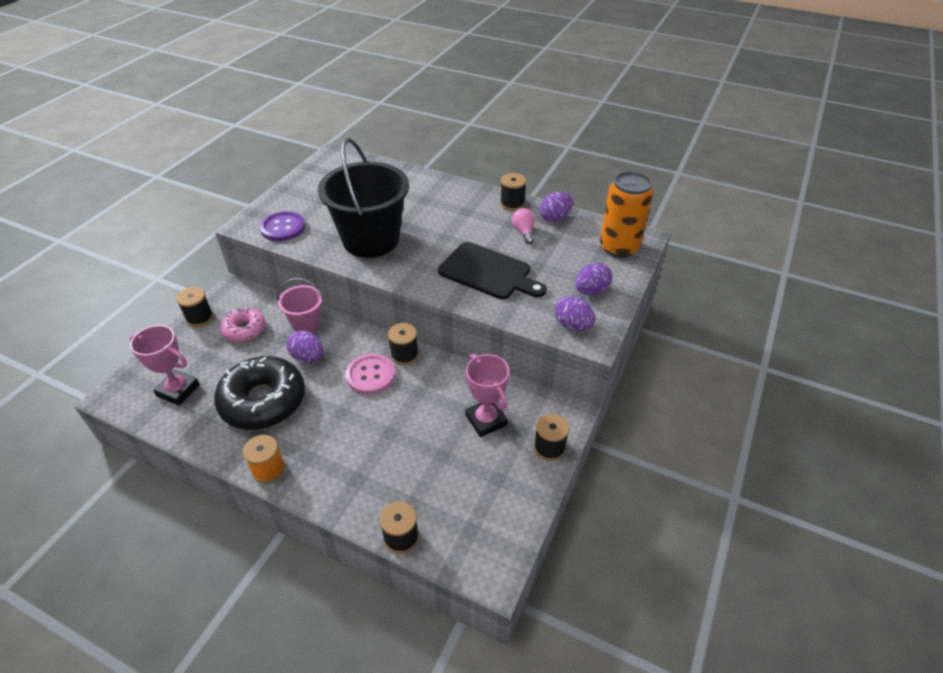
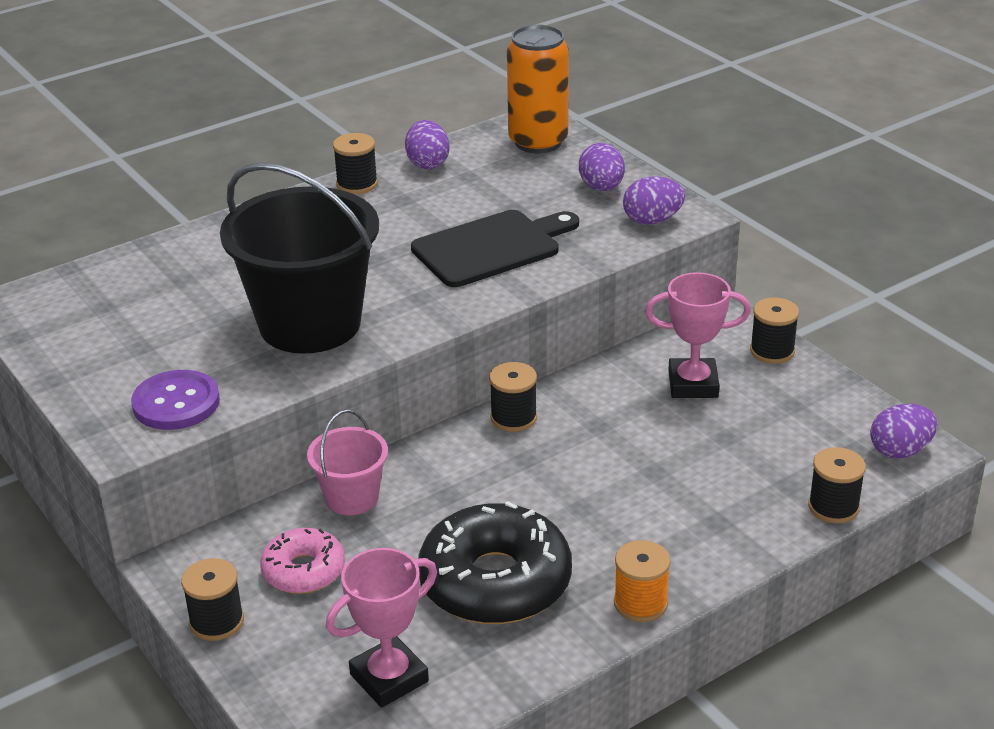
camera: 60 degrees left, 10 degrees down
(308, 357) = (436, 514): purple egg -> purple egg (900, 451)
(370, 375) = (529, 460): pink button -> none
(523, 232) = (432, 195): pink light bulb -> none

